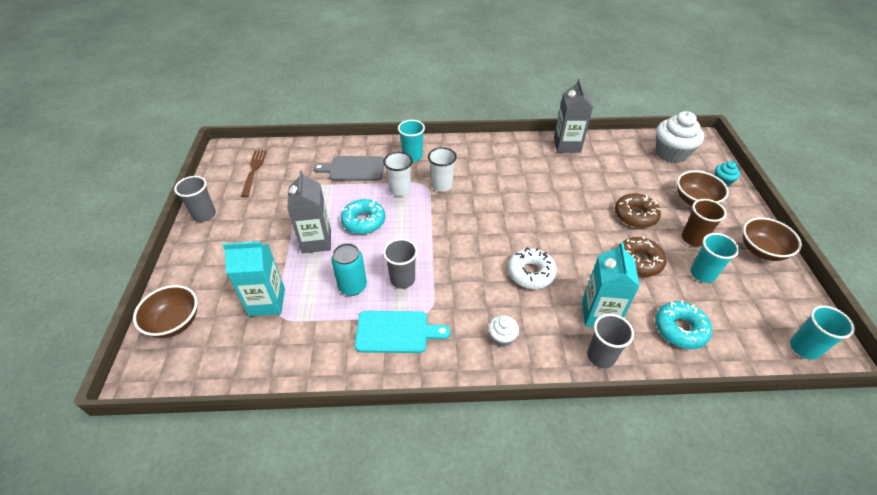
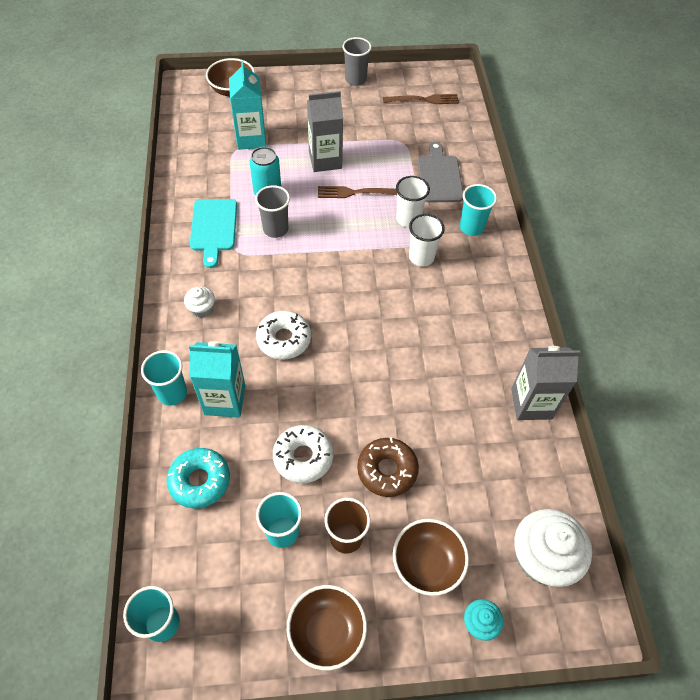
camera: 85 degrees right, 10 degrees up
(363, 221) = (355, 192): turquoise donut -> brown fork
(601, 356) = (172, 393): grey cup -> turquoise cup
(638, 261) = (303, 457): brown donut -> white donut

